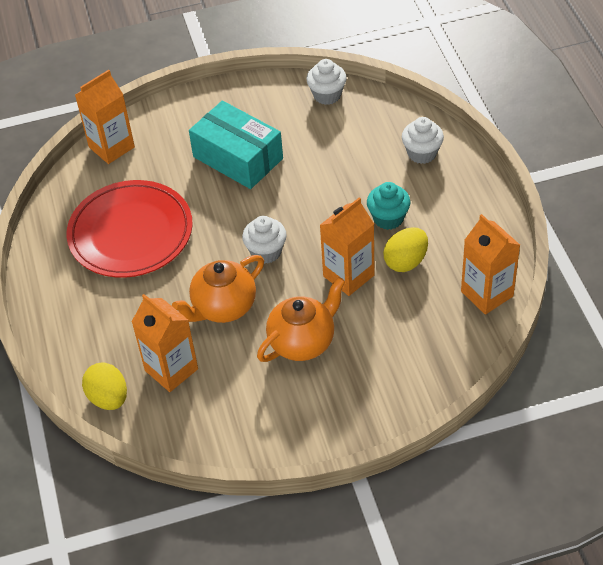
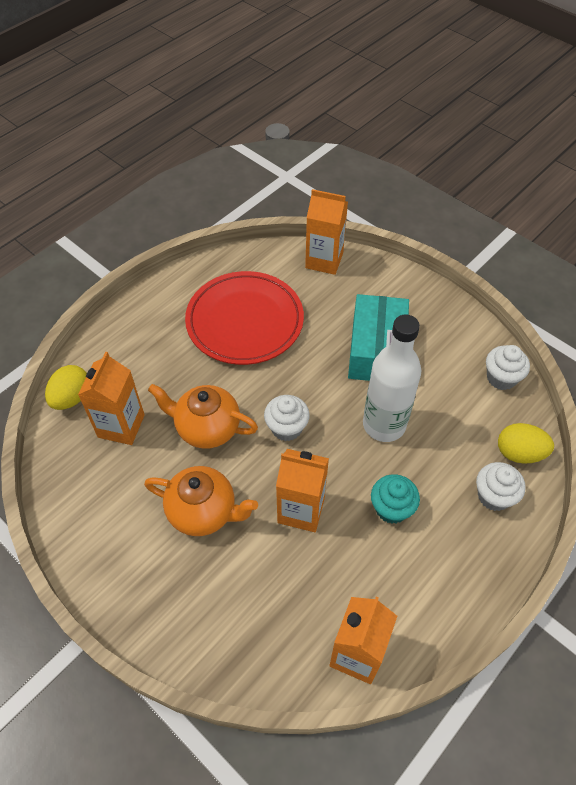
camera: 55 degrees right, 5 degrees up
(312, 187) = (384, 425): none -> white bottle
(406, 261) = (349, 552): yellow egg -> yellow egg (519, 453)

